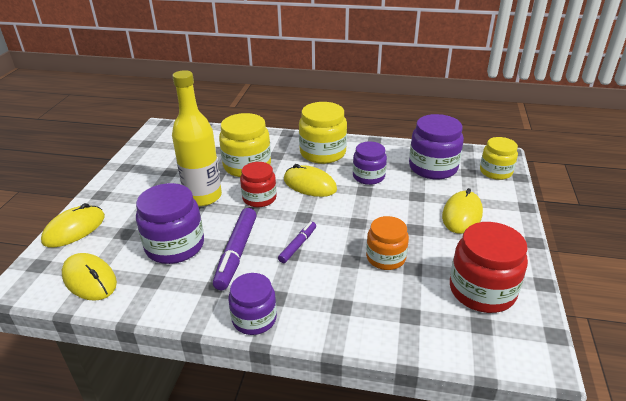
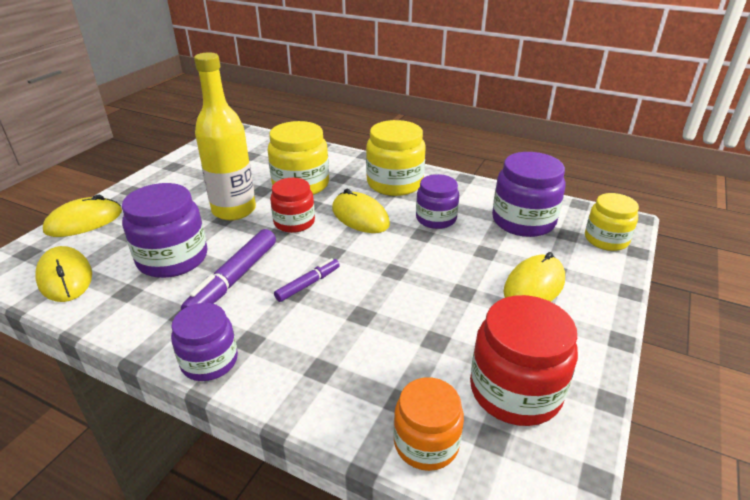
camera: 15 degrees right, 0 degrees up
(386, 258) = (407, 320): orange jar -> orange jar (426, 443)

